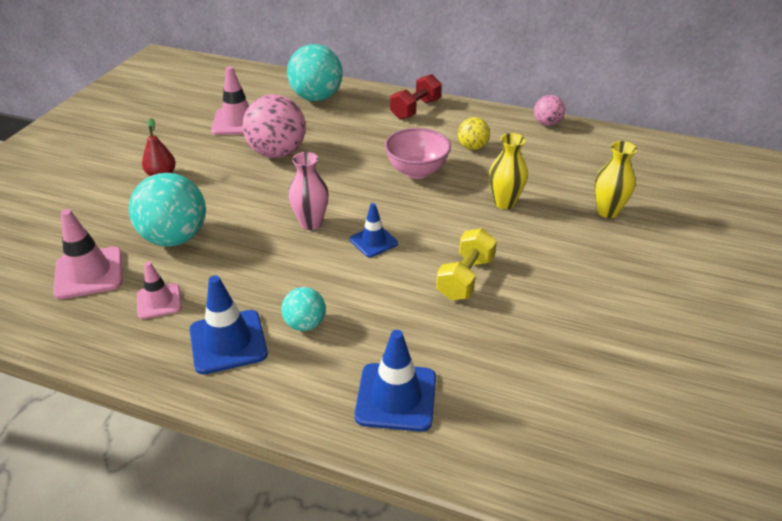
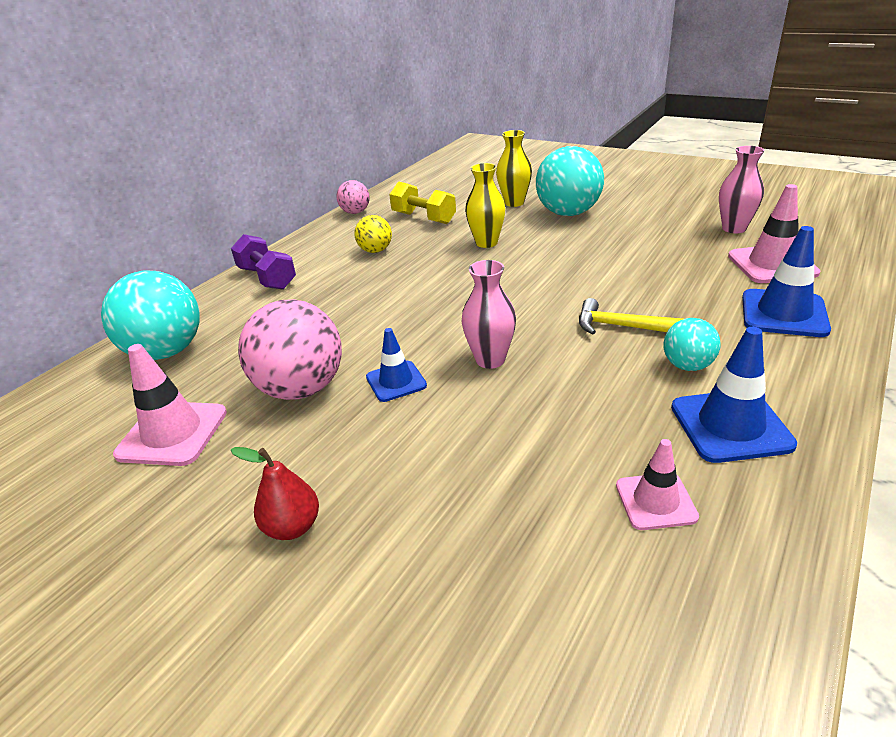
camera: 75 degrees left, 5 degrees down
(89, 273) = (582, 609): pink traffic cone -> pink traffic cone (772, 264)
(175, 238) = (496, 493): turquoise ball -> turquoise ball (568, 213)
(362, 288) = (622, 326): none -> yellow hammer
(373, 241) = (537, 317): blue traffic cone -> blue traffic cone (396, 381)
(415, 109) = (267, 278): red dumbbell -> purple dumbbell
(417, 171) = (407, 284): pink bowl -> none
(465, 278) = (605, 269): yellow dumbbell -> yellow dumbbell (424, 218)
(597, 382) = (734, 228): none -> pink vase

